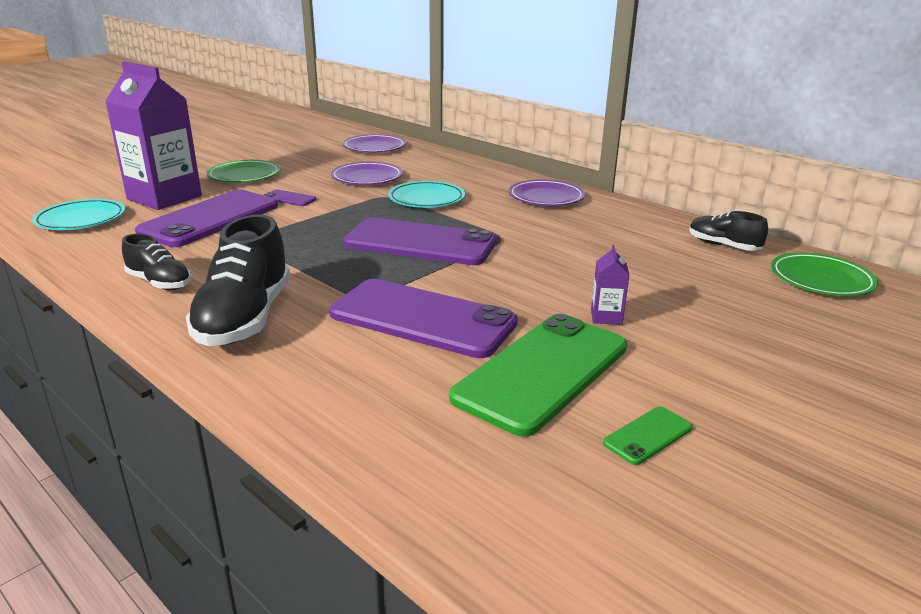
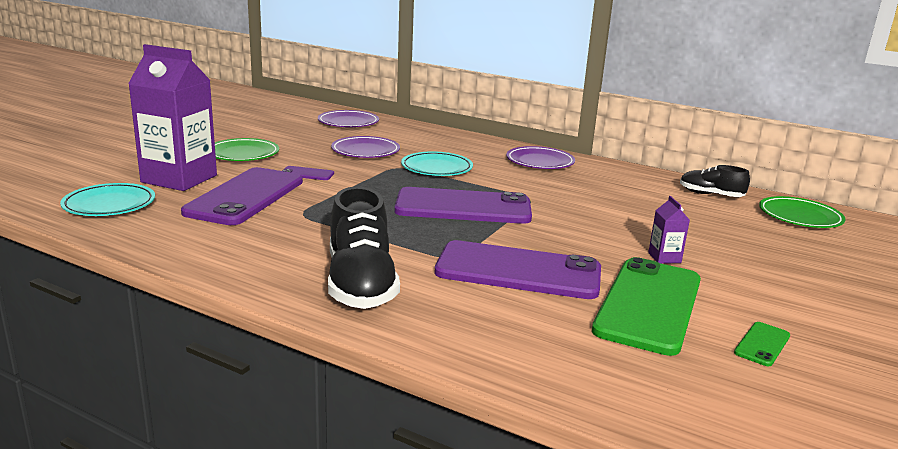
camera: 15 degrees left, 5 degrees down
(159, 283) = (249, 259): black shoe -> none

